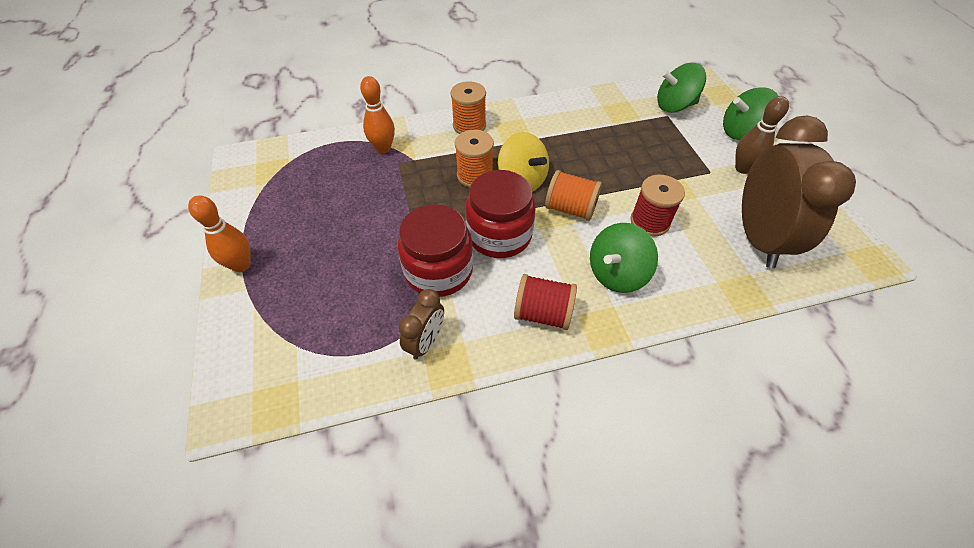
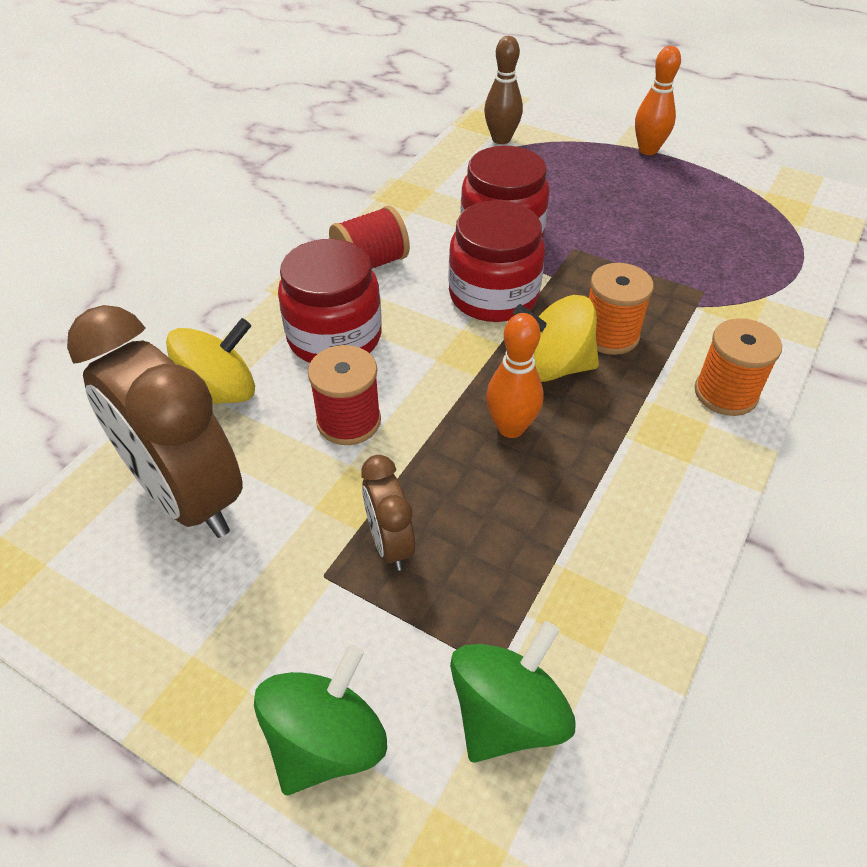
camera: 135 degrees right, 5 degrees down
(383, 148) = (748, 294): orange bowling pin -> orange bowling pin (511, 428)
(426, 342) = (439, 195): brown clock -> brown clock (390, 543)
(570, 209) = (457, 372): orange spool -> none
(616, 274) = (334, 337): green spinning top -> red jar
(712, 284) = (219, 393): none -> yellow spinning top
(742, 168) = (274, 628): brown bowling pin -> brown bowling pin (501, 139)

